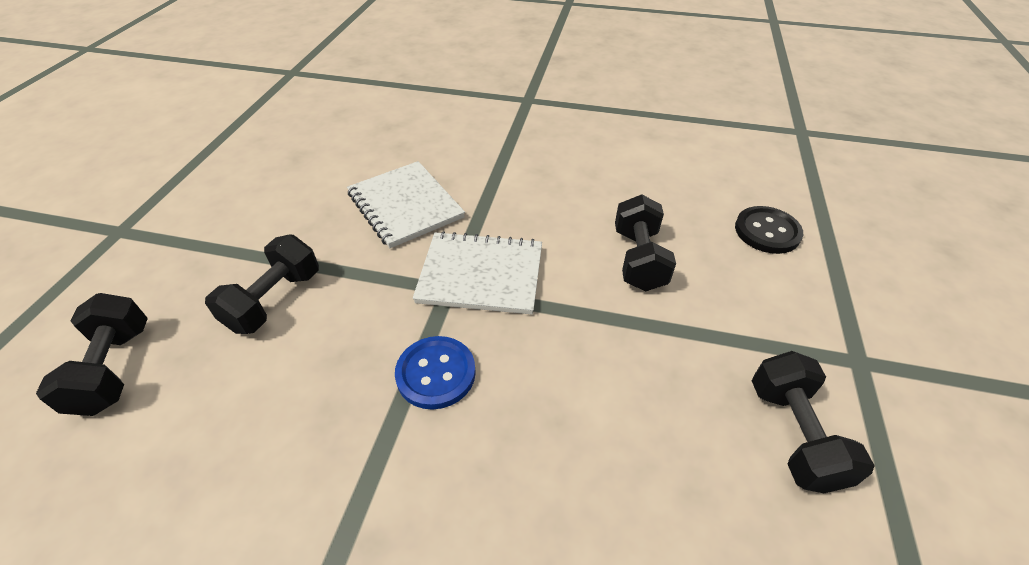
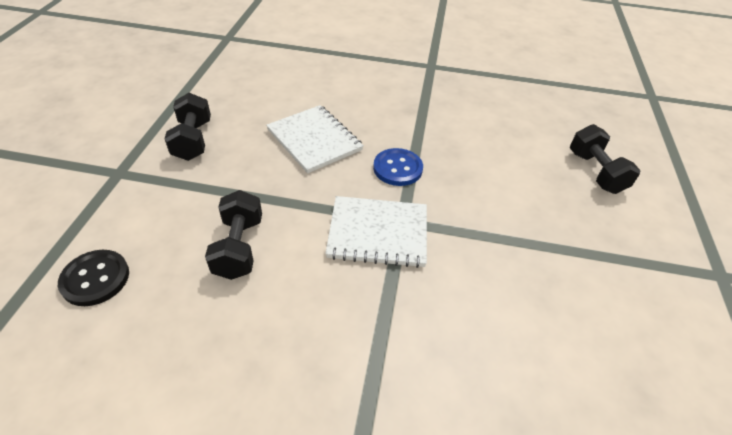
camera: 175 degrees right, 0 degrees up
(274, 300) = (530, 212): black dumbbell -> none
(405, 205) = (469, 310): white notebook -> white notebook (314, 140)

